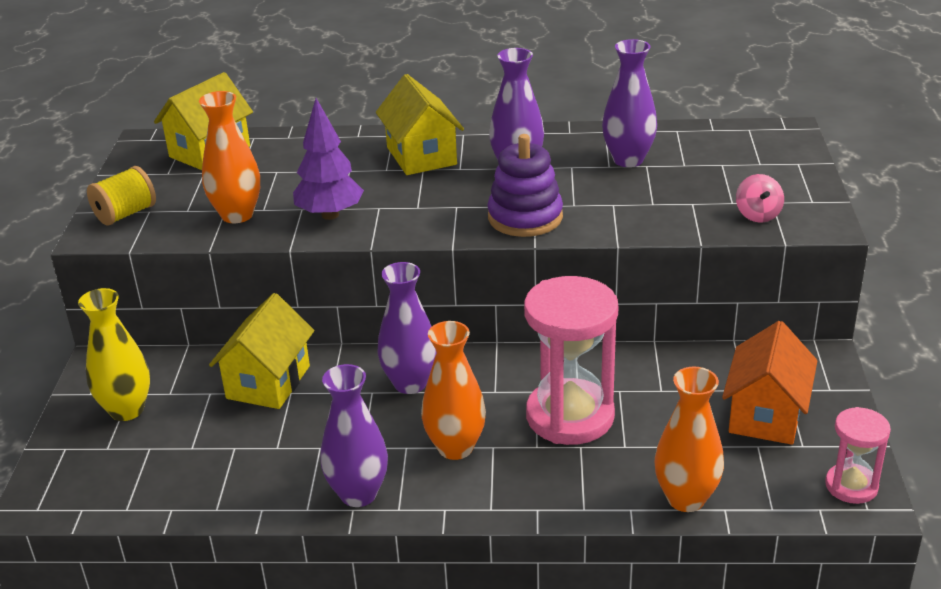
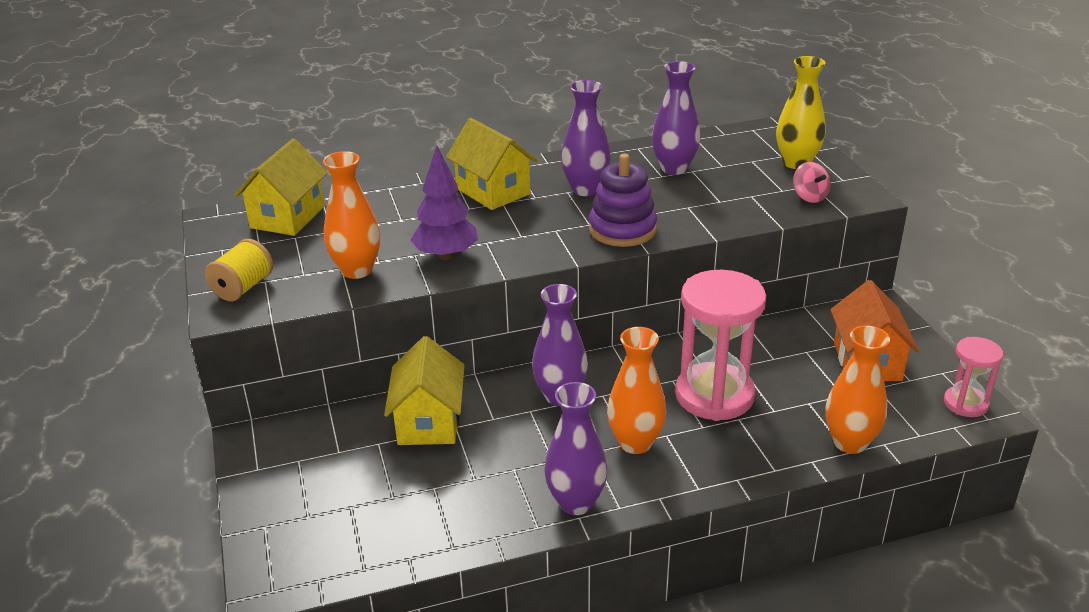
camera: 20 degrees left, 0 degrees up
(127, 410) = (305, 476): yellow vase -> yellow vase (796, 163)

